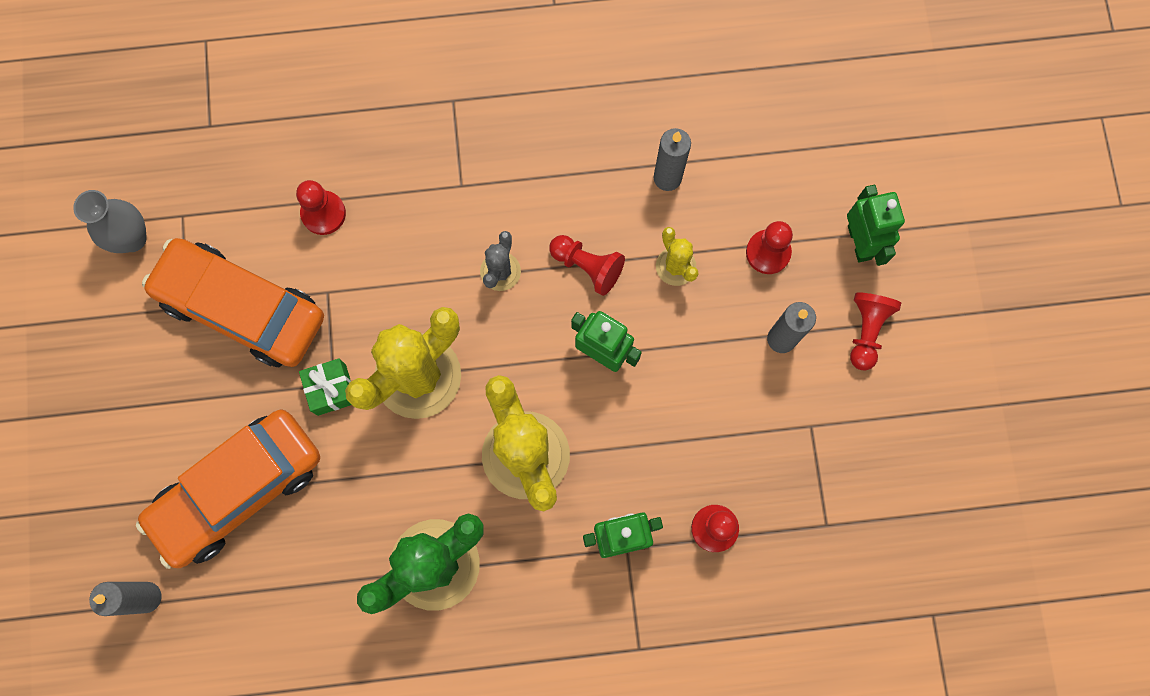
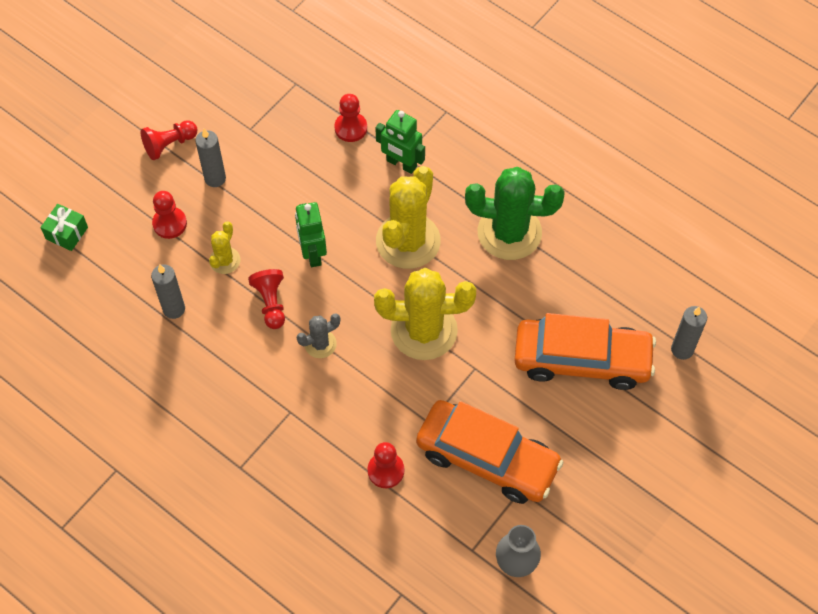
camera: 135 degrees left, 15 degrees down
(242, 308) = (487, 458): orange car -> orange car turned 45 degrees counterclockwise
(331, 390) = (479, 366): green gift -> green gift (67, 233)
(860, 242) = (118, 186): green robot -> none

